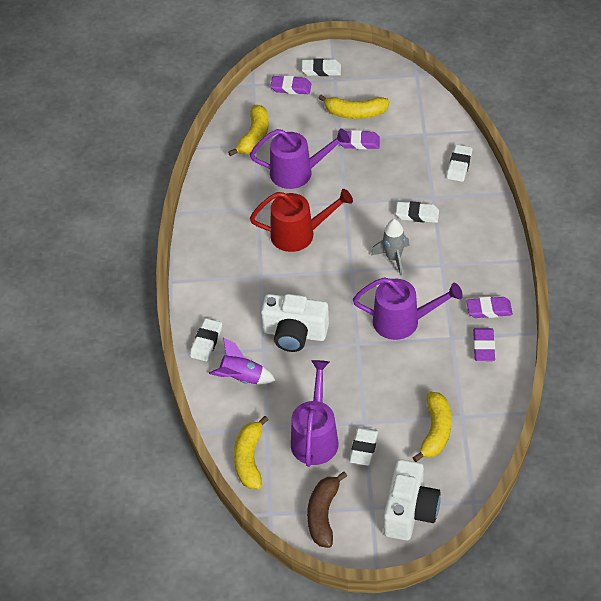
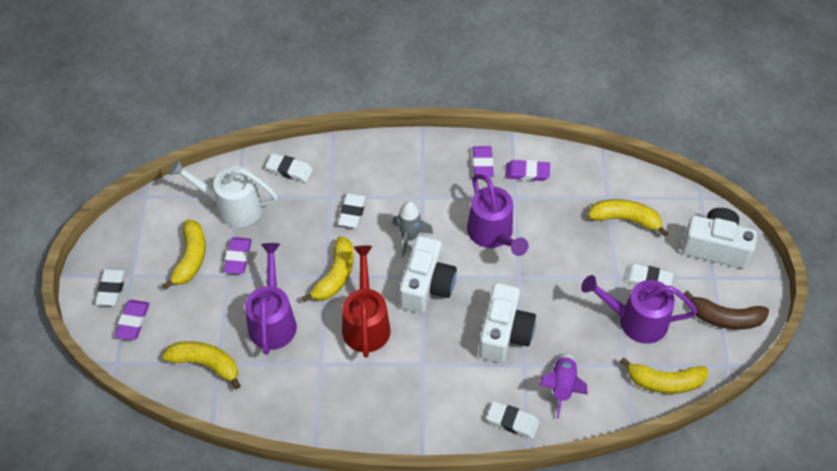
camera: 90 degrees left, 5 degrees up
(341, 274) = (426, 286): none -> white camera
(346, 209) = (335, 276): none -> yellow banana
(403, 321) = (493, 235): purple watering can -> purple watering can turned 150 degrees clockwise
(412, 132) = (232, 207): none -> white watering can

